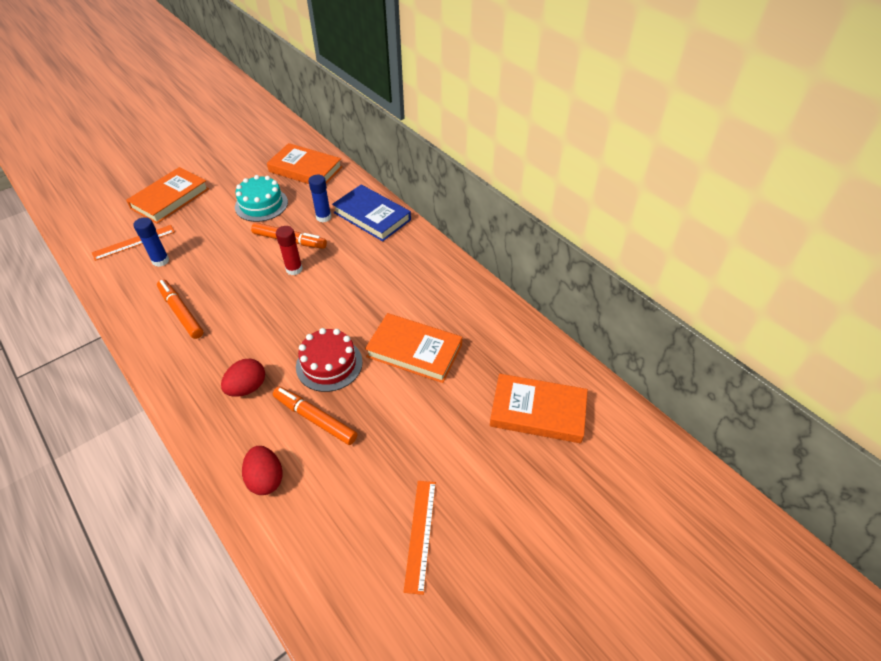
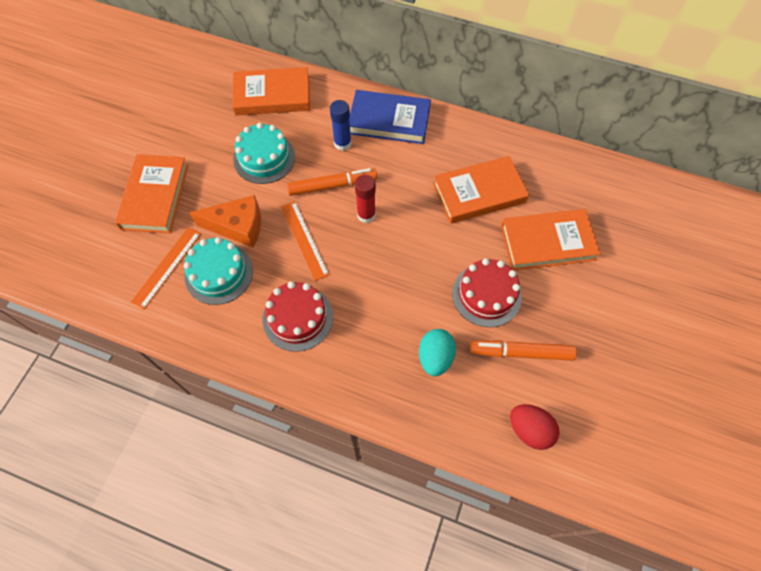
camera: 30 degrees left, 15 degrees up
(160, 261) = (219, 273): blue glue stick -> turquoise cake
(181, 312) = (297, 318): orange marker -> red cake
(201, 238) = (237, 226): none -> orange cheese
(247, 387) = (435, 357): red egg -> turquoise egg
(420, 534) = (687, 401): orange ruler -> orange ruler (304, 240)
(538, 411) = (687, 245): orange book -> orange book (479, 193)

